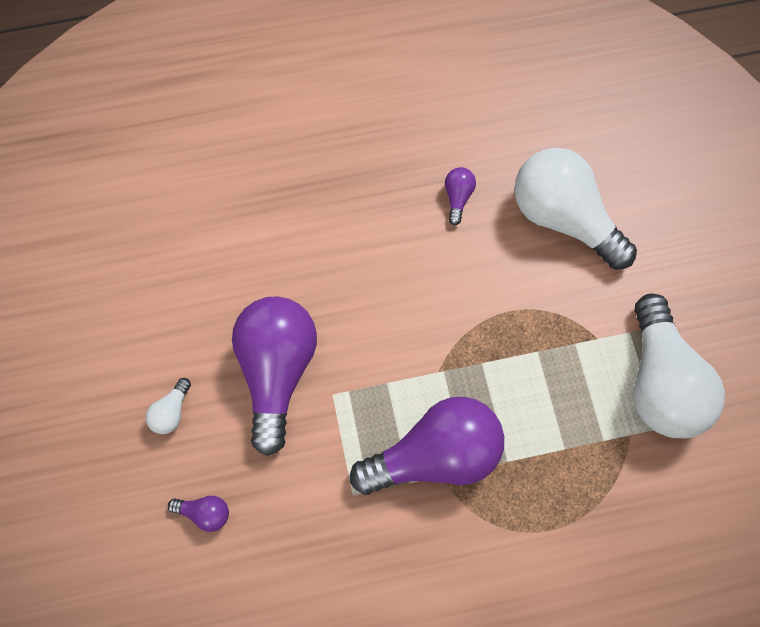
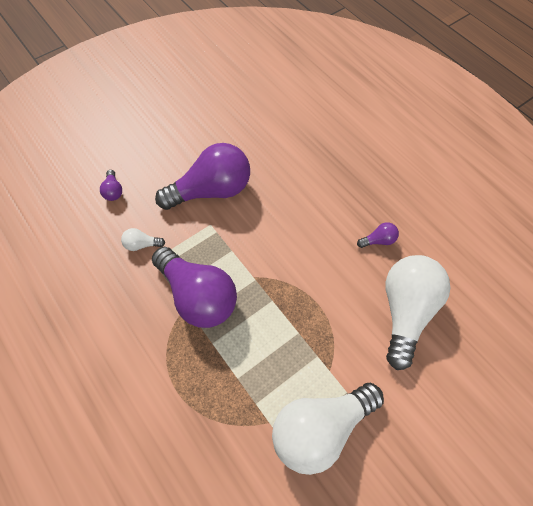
camera: 65 degrees right, 10 degrees down
(171, 411) = (164, 152): white light bulb -> white light bulb (142, 244)

